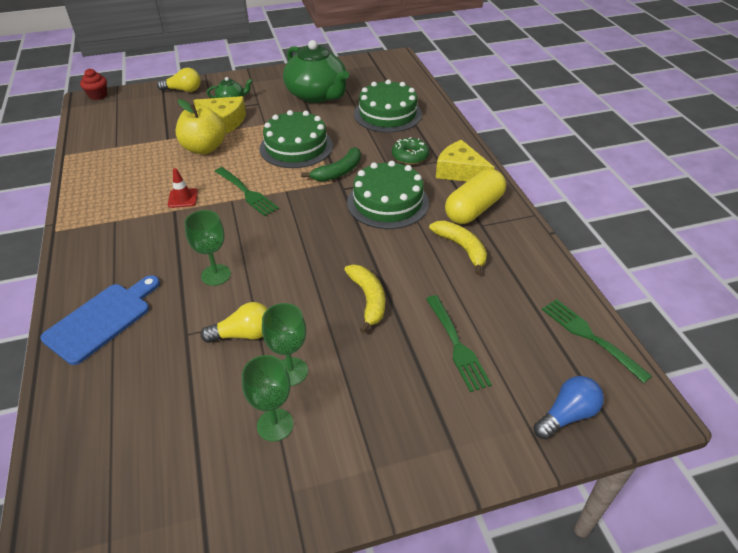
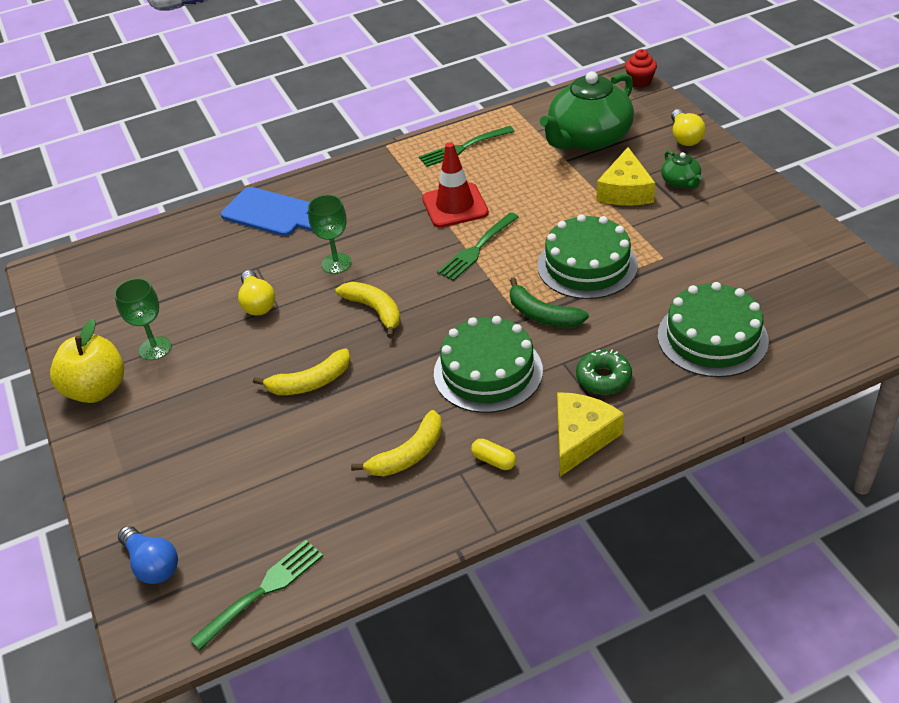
camera: 85 degrees right, 0 degrees up
(183, 198) = (455, 206): red traffic cone -> red traffic cone, size x1.82
(204, 148) = (556, 193): yellow apple -> yellow apple (97, 389)
(291, 371) = (212, 345): green goblet -> none
(293, 254) = (375, 310): none -> yellow banana
(317, 95) = (734, 255): green teapot -> green teapot (588, 138)
(457, 345) = (247, 464): green fork -> green fork (463, 147)
(474, 209) = (494, 460): yellow capsule -> yellow capsule, size x0.44

